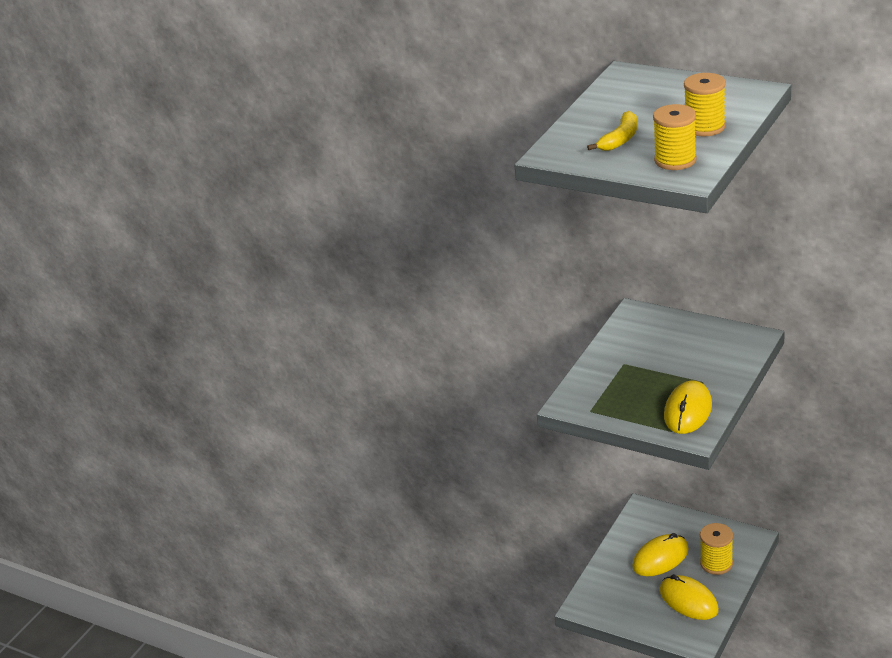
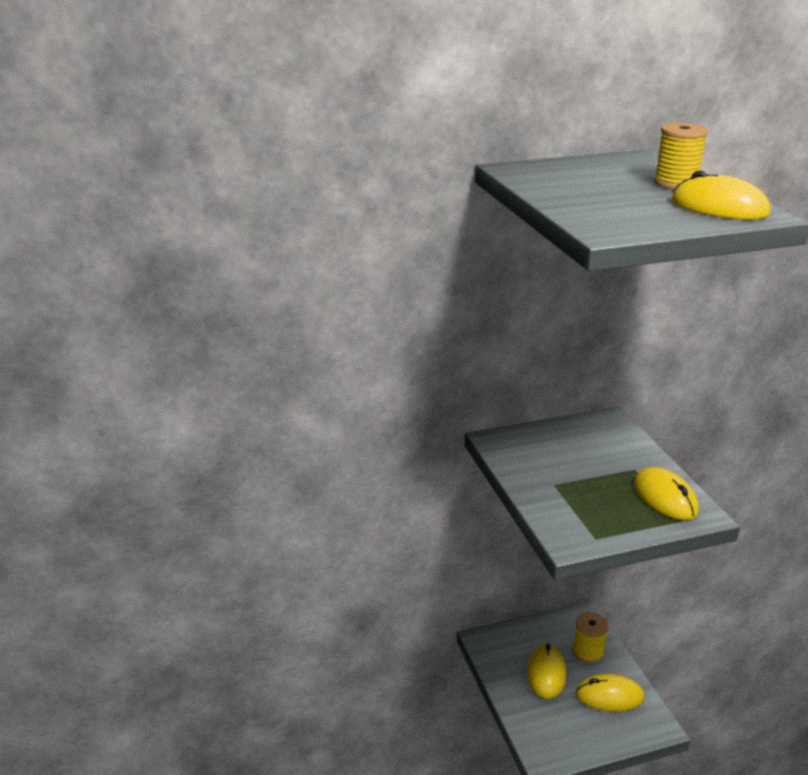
camera: 50 degrees left, 5 degrees down
(620, 139) = (635, 207): yellow banana -> none
(675, 160) = (719, 207): yellow spool -> yellow mouse

